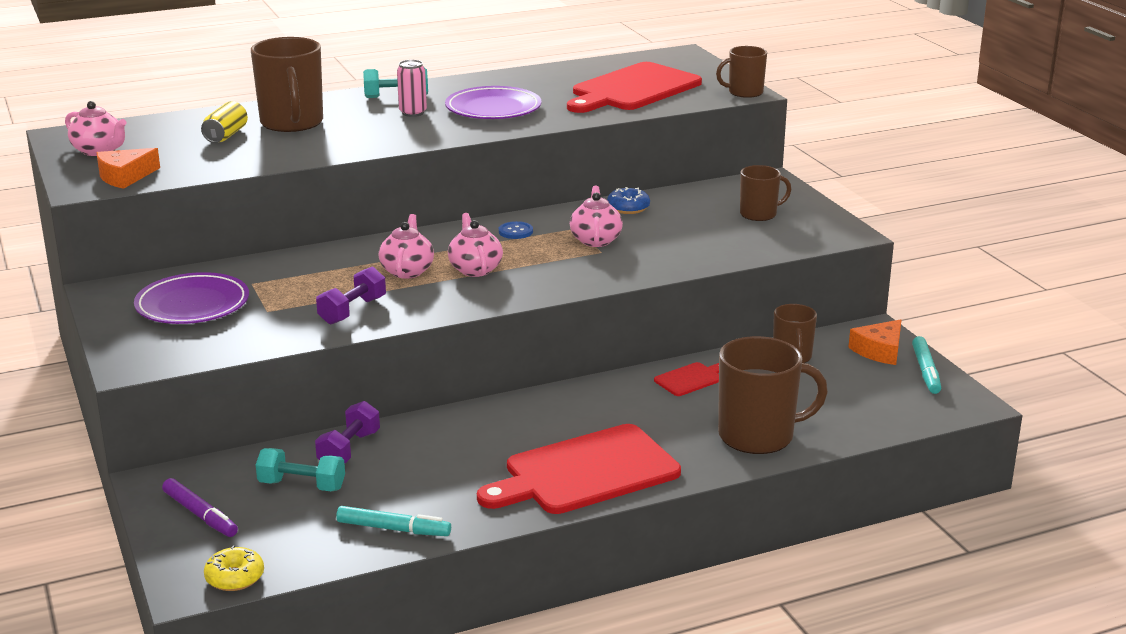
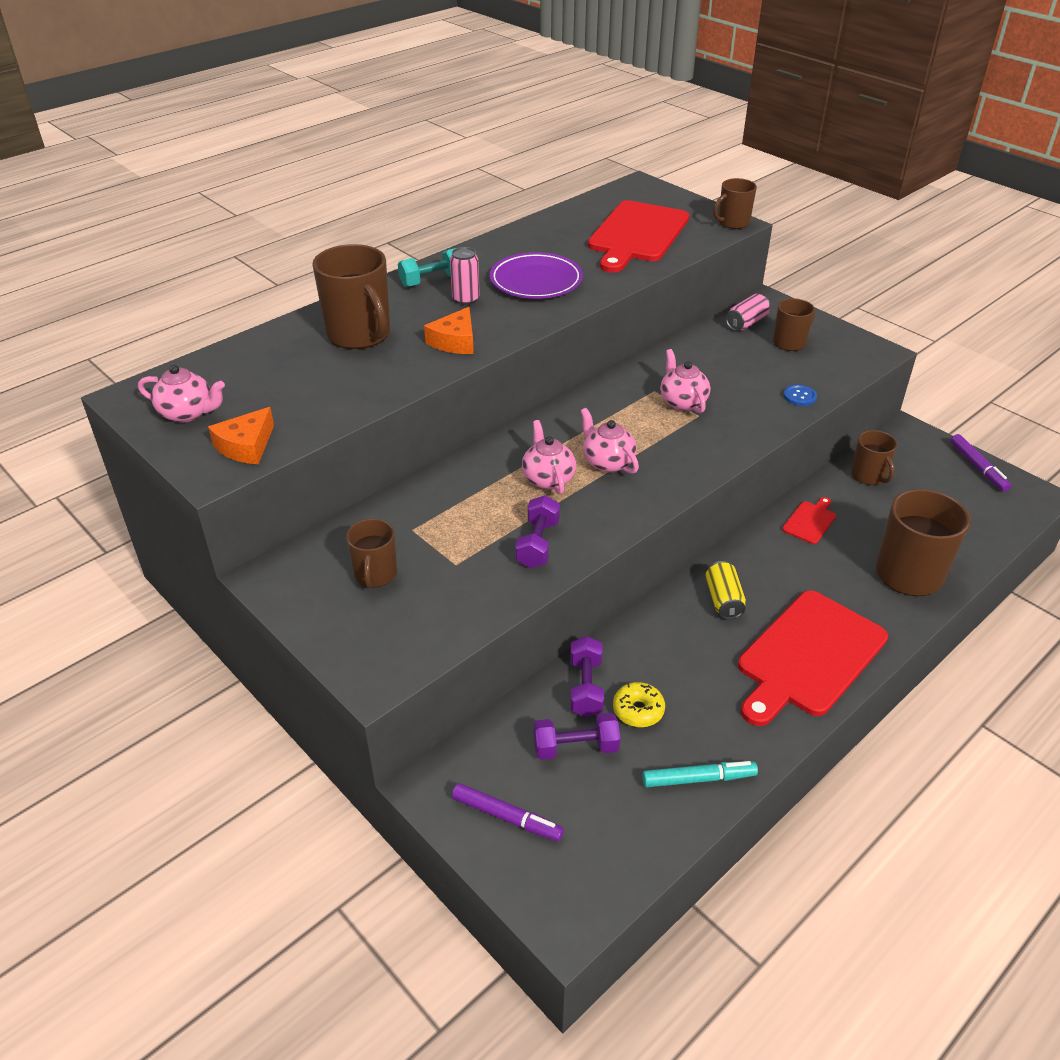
camera: 20 degrees left, 15 degrees up
(192, 305) = (375, 574): purple plate -> brown mug
(226, 135) = (306, 364): yellow can -> yellow can (723, 600)
(235, 577) = (599, 893): yellow donut -> yellow donut (638, 710)
(302, 485) = (575, 747): turquoise dumbbell -> purple dumbbell
(515, 231) = (606, 406): blue button -> blue button (799, 396)
(628, 208) = (678, 357): blue donut -> none
(729, 193) = (746, 323): none -> pink can
(879, 351) = (928, 453): orange cheese -> orange cheese (455, 341)
(926, 371) = (978, 467): turquoise marker -> purple marker

